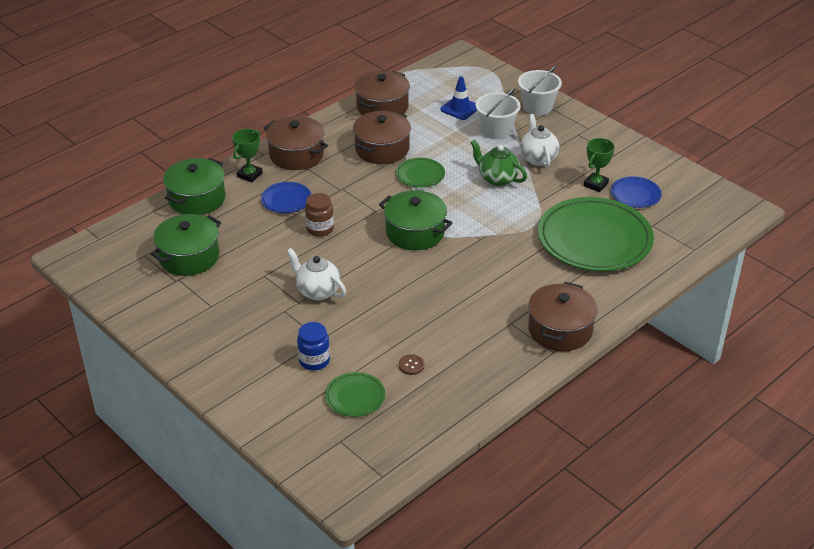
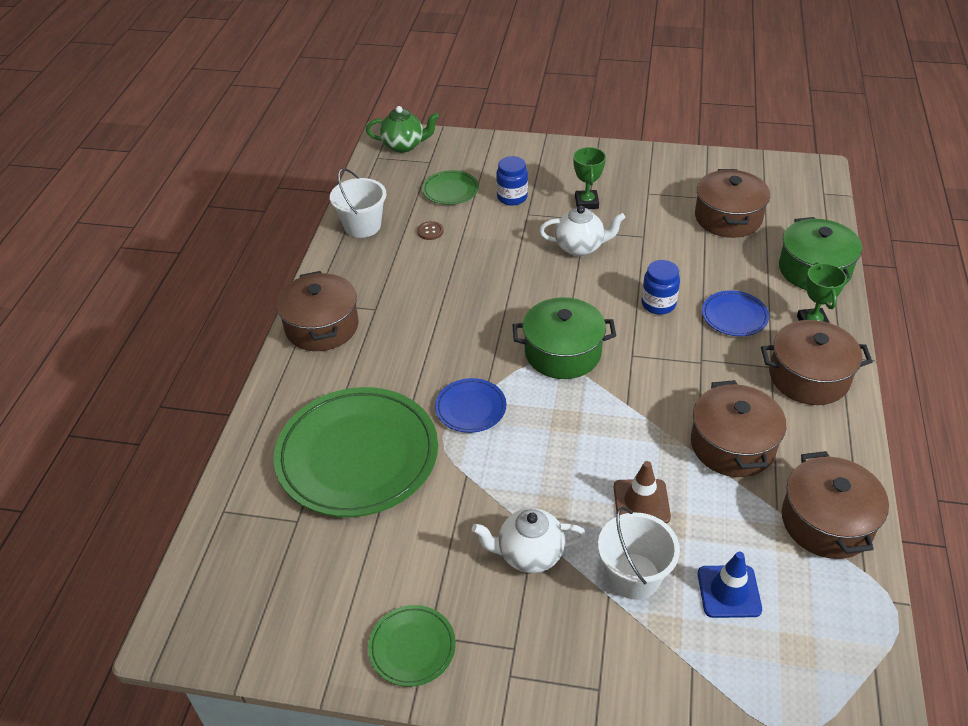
camera: 145 degrees right, 5 degrees up
(189, 257) = (728, 218): green pot -> brown pot
(320, 229) = (658, 304): brown jar -> blue jar
(420, 175) = (643, 432): green plate -> green plate (412, 647)
(459, 151) = (641, 502): none -> brown traffic cone
(497, 179) = (548, 482): green teapot -> green teapot (404, 145)
(537, 107) = (625, 677): white bucket -> white bucket (362, 226)
(538, 158) = (529, 554): white teapot -> white teapot turned 135 degrees clockwise
(595, 184) = (415, 552): green trophy -> green trophy (586, 202)
(635, 194) = (349, 565): blue plate -> blue plate (470, 408)

